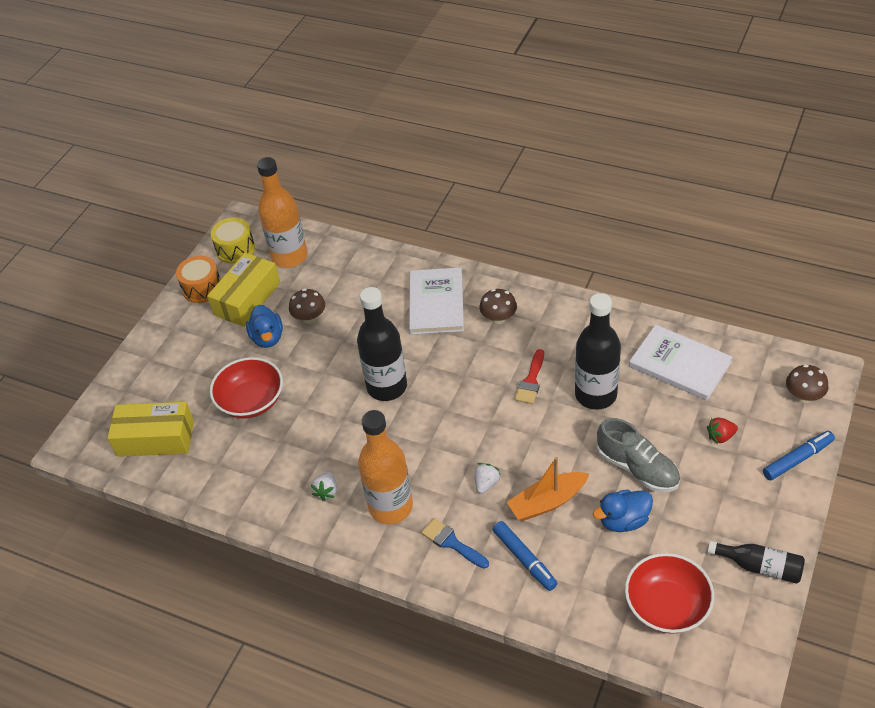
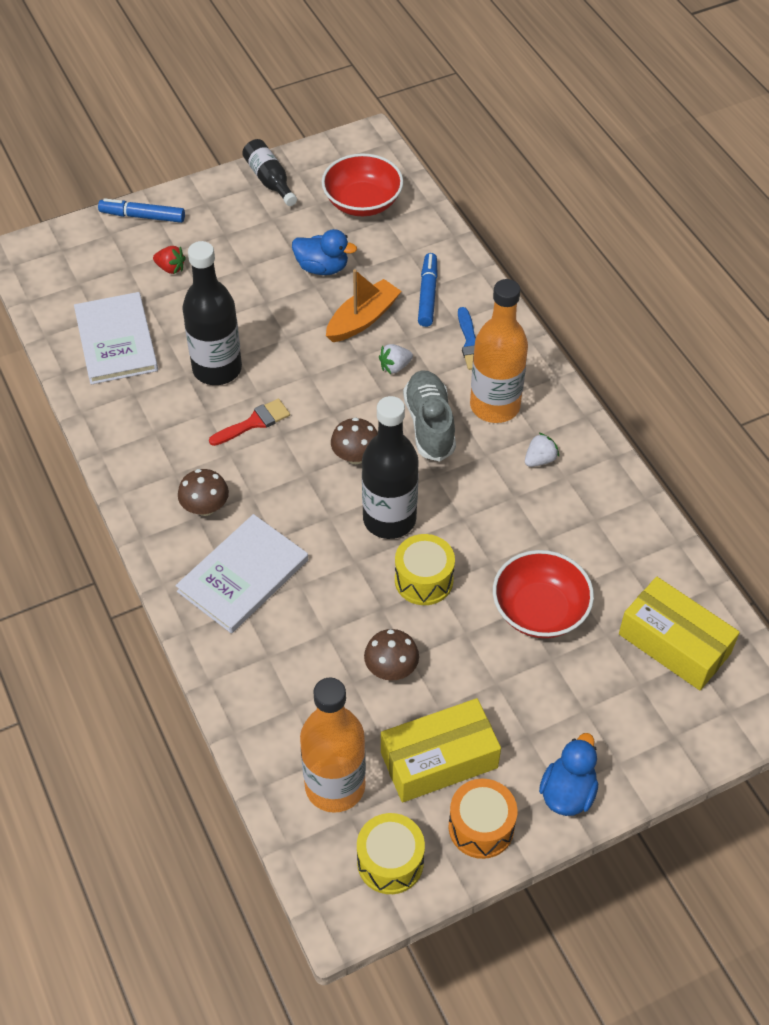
camera: 145 degrees left, 5 degrees up
(267, 338) = (460, 679): blue duck -> blue duck (567, 792)
(334, 370) = (424, 580): none -> yellow drum
(547, 502) = (362, 319): orange boat -> orange boat turned 60 degrees counterclockwise
(637, 468) = (263, 292): grey shoe -> grey shoe (429, 424)
(803, 396) = (67, 249): brown mushroom -> brown mushroom (355, 456)

